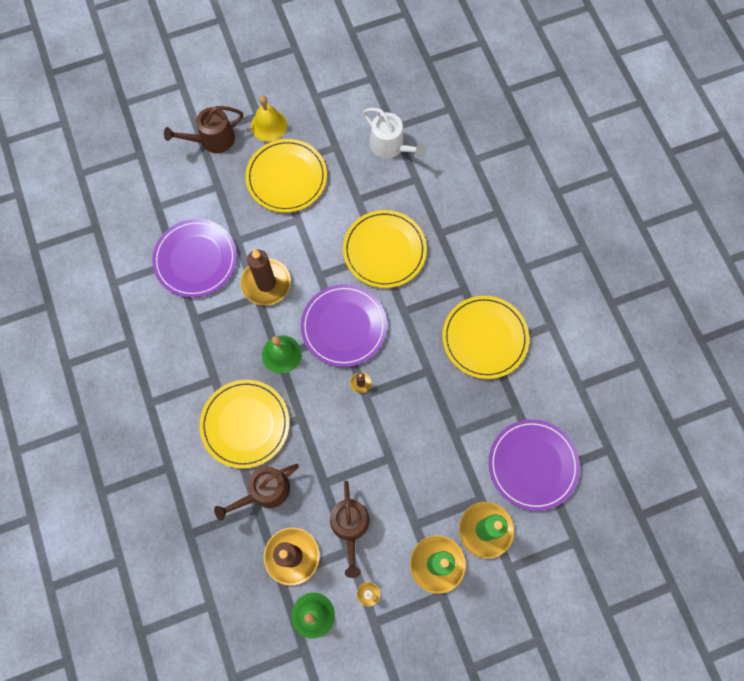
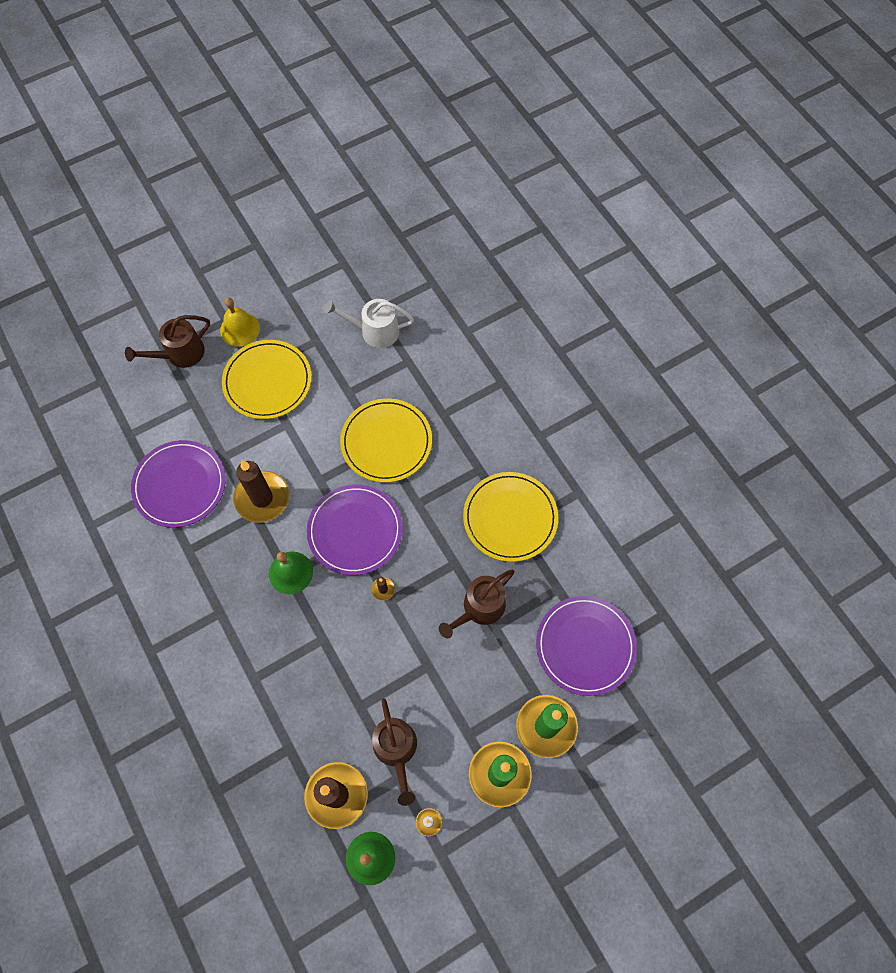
camera: 10 degrees left, 5 degrees down
(245, 424) = (262, 656): yellow plate -> none
(265, 491) = (295, 728): brown watering can -> brown watering can (480, 608)
(390, 146) = (375, 331): white watering can -> white watering can turned 150 degrees clockwise

